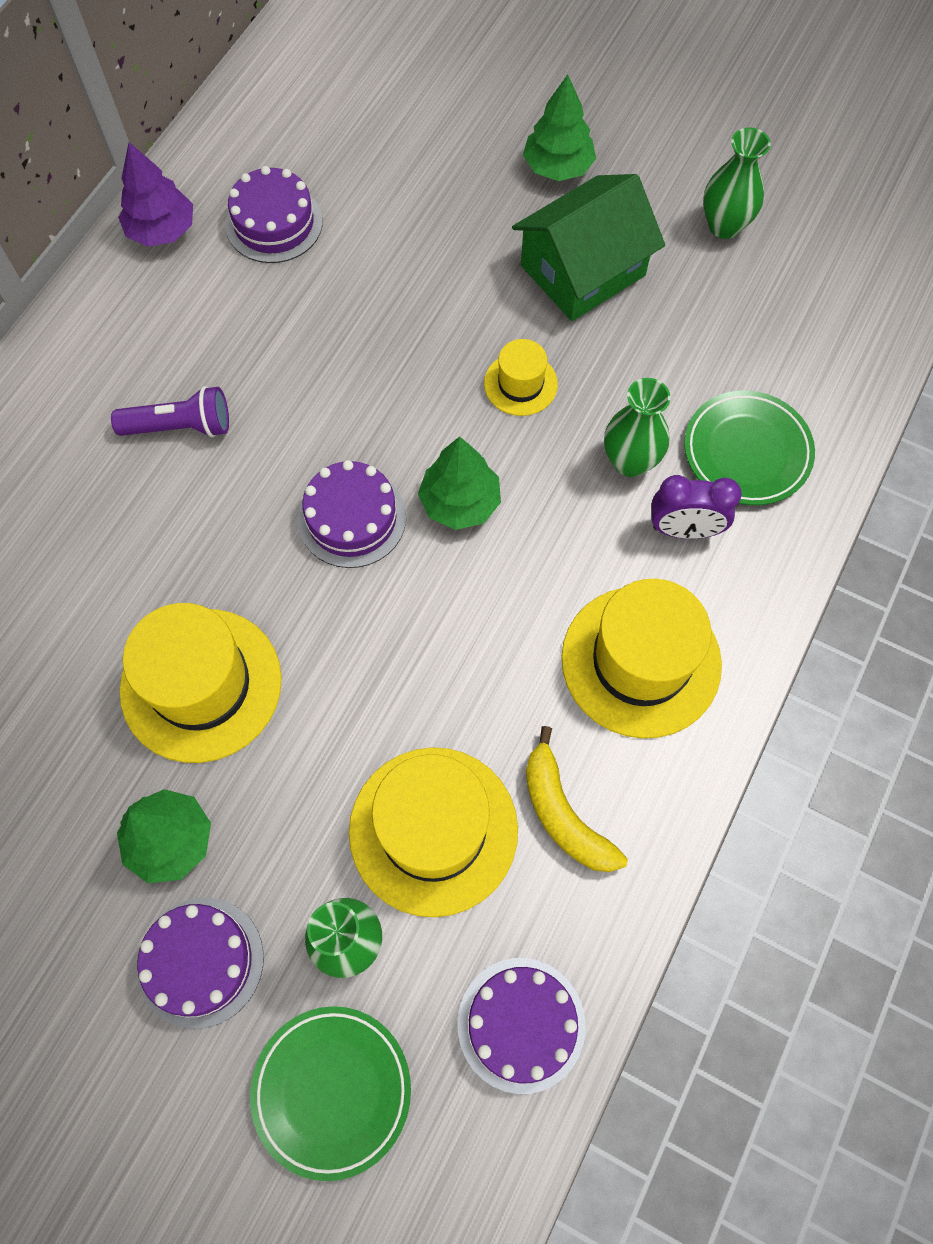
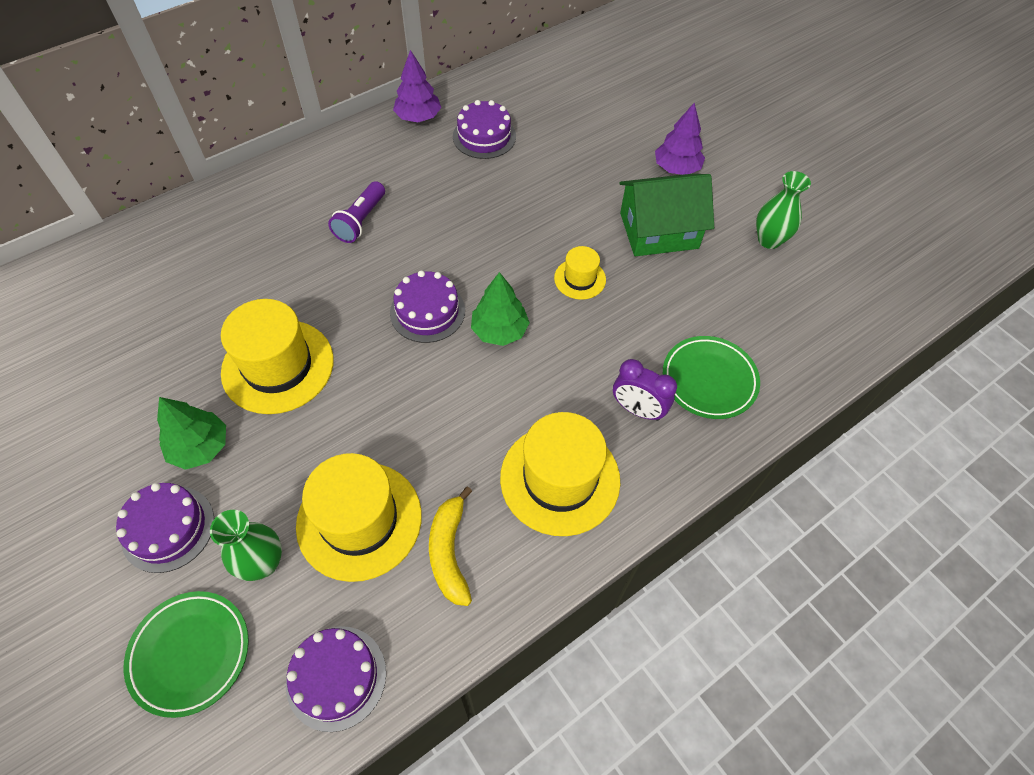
camera: 25 degrees right, 10 degrees down
(180, 426) = (361, 221): purple flashlight -> purple flashlight turned 90 degrees clockwise
(557, 167) = (676, 168): green tree -> purple tree
(630, 461) = (625, 353): green vase -> none

